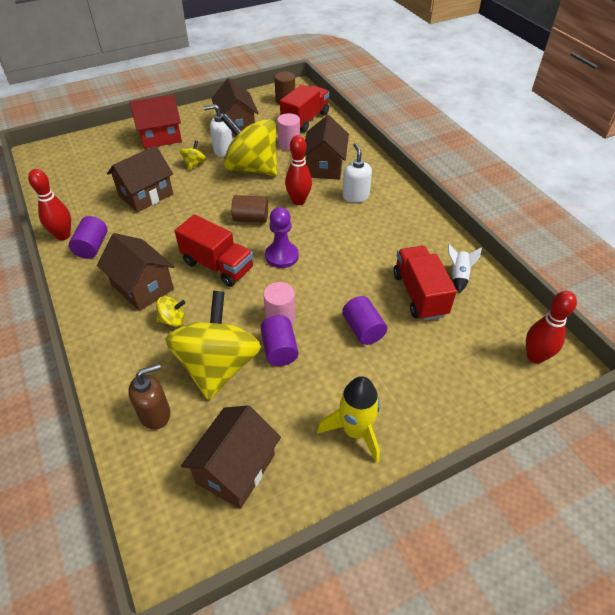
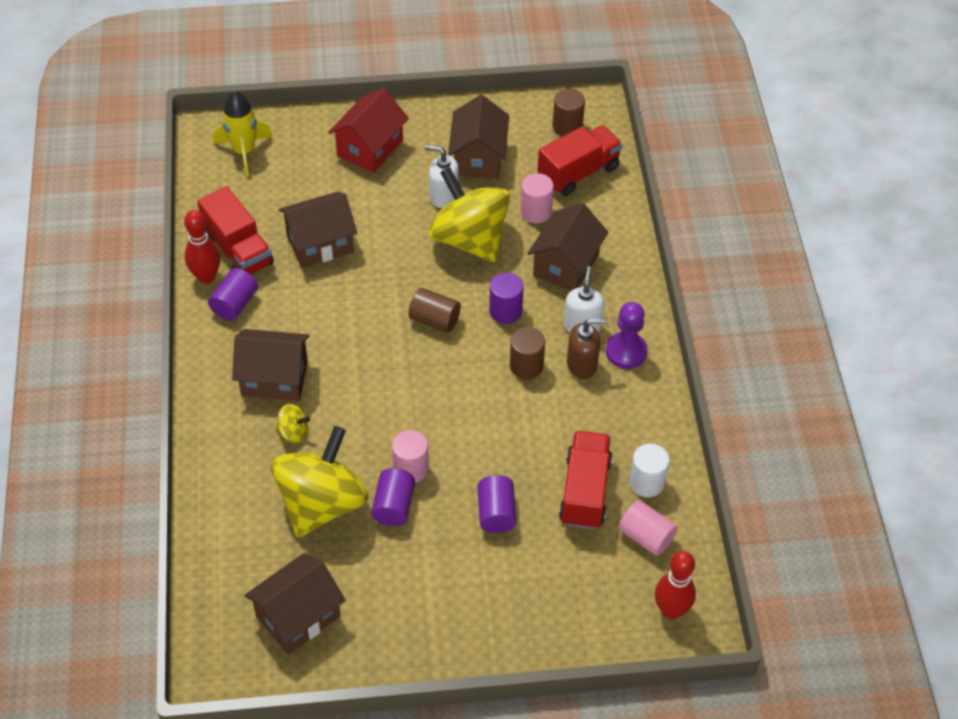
camera: 20 degrees right, 5 degrees up
(142, 287) = (274, 378): brown house -> brown house turned 60 degrees counterclockwise
(155, 414) = (241, 534): brown soap dispenser -> brown soap dispenser (582, 364)
(160, 137) = (370, 148): red house -> red house turned 60 degrees counterclockwise
(194, 164) = (397, 210): yellow spinning top -> none
(217, 265) = (368, 376): red truck -> red truck (238, 250)
(281, 256) = (448, 387): purple pawn -> purple pawn (626, 351)
(298, 201) = (505, 311): red bowling pin -> purple cylinder
(331, 228) = (526, 366): none -> brown cylinder
(355, 431) = (430, 621): yellow rocket -> yellow rocket (244, 151)
(458, 276) = (646, 482): white rocket -> white cylinder
(482, 311) = (646, 536): none -> pink cylinder

